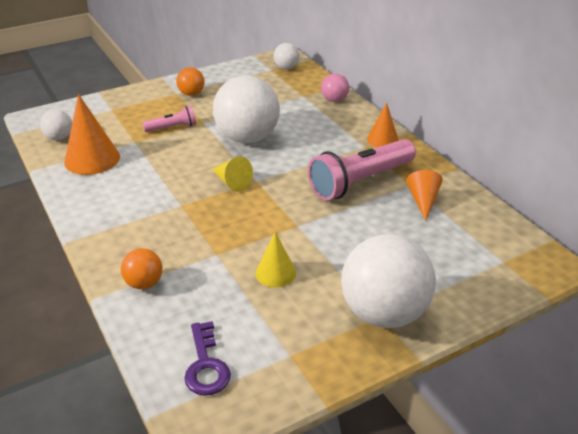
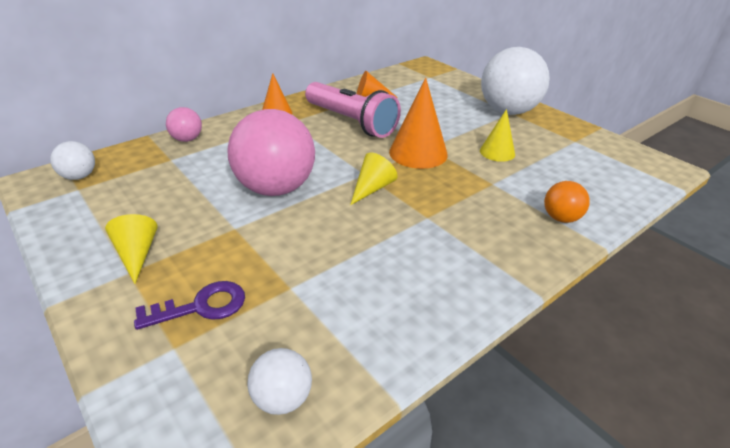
camera: 100 degrees left, 0 degrees up
(92, 159) = (348, 325): orange cone -> orange cone (418, 153)
(172, 128) = (248, 255): pink flashlight -> none
(191, 94) = (137, 254): orange ball -> yellow cone
(206, 365) = (617, 171): purple key -> purple key (201, 306)
(247, 138) = (276, 188): white ball -> pink ball

